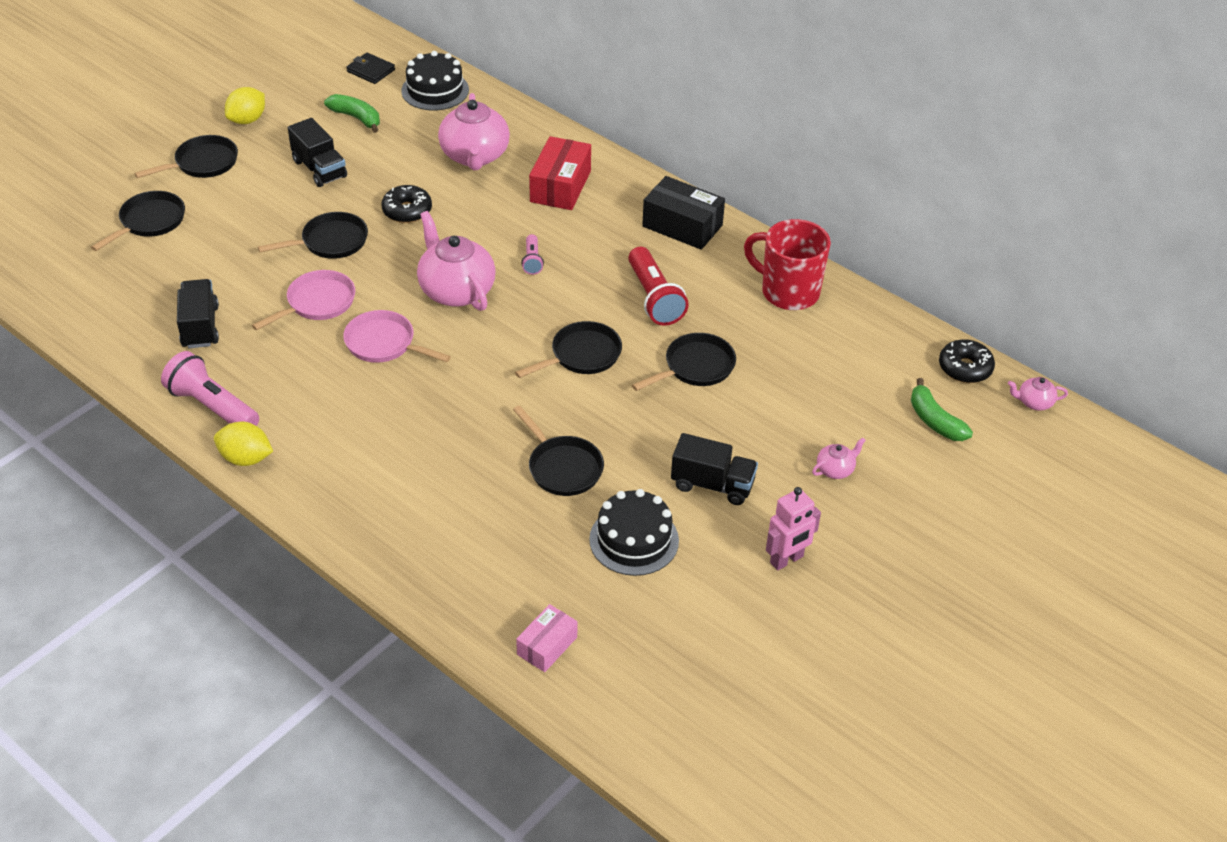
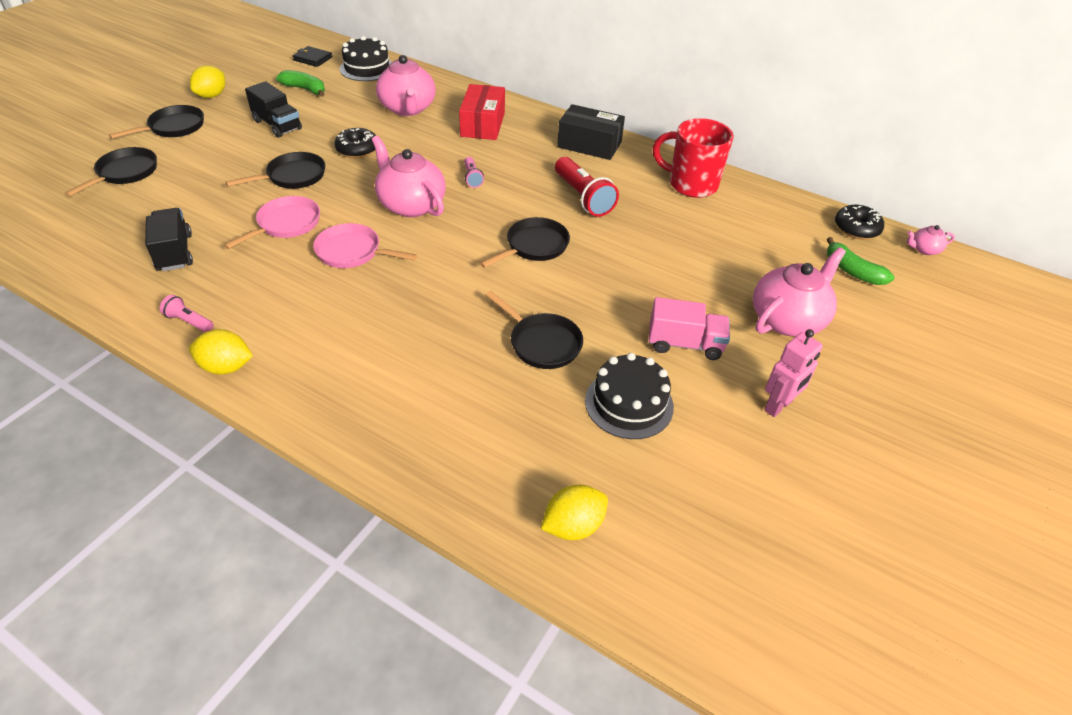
camera: 10 degrees left, 0 degrees up
(212, 406) = (189, 321): pink flashlight -> pink flashlight, size x0.52
(547, 646) = (573, 526): pink box -> yellow lemon
(695, 367) = (635, 247): black pan -> none
(712, 484) = (684, 344): black truck -> pink truck
(835, 469) = (788, 319): pink teapot -> pink teapot, size x2.21

